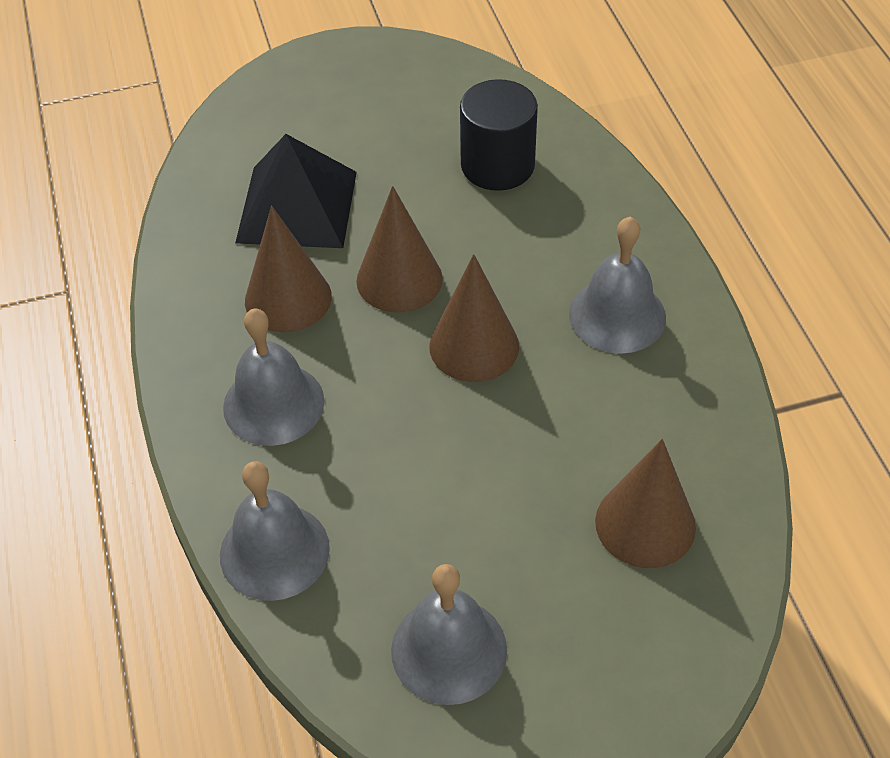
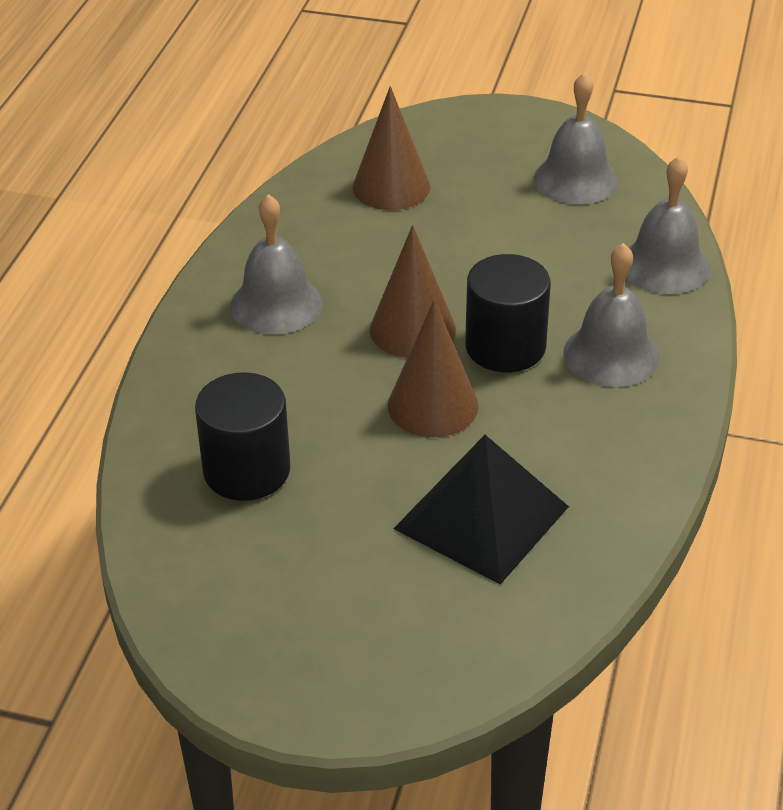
camera: 150 degrees left, 10 degrees down
(288, 298) = (547, 431): brown cone -> none
(377, 366) = (505, 347): none -> black cylinder

